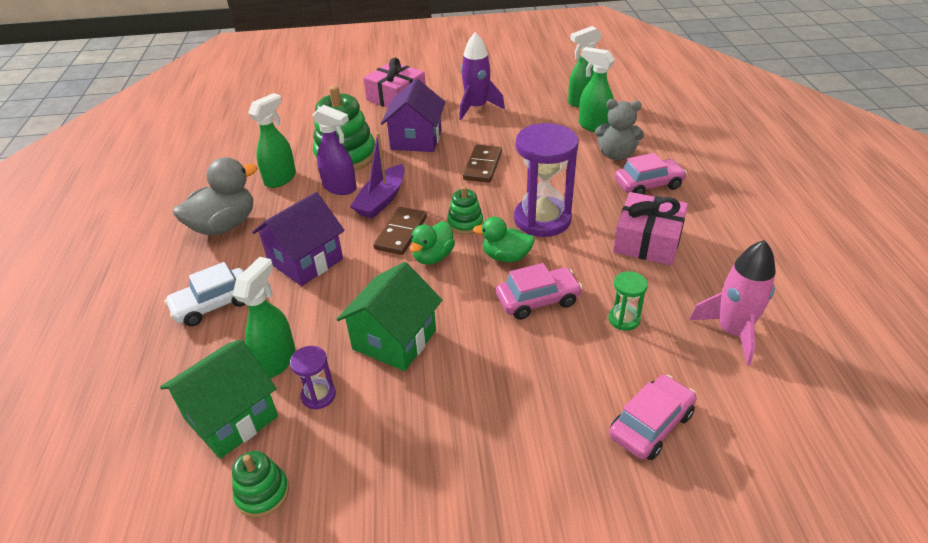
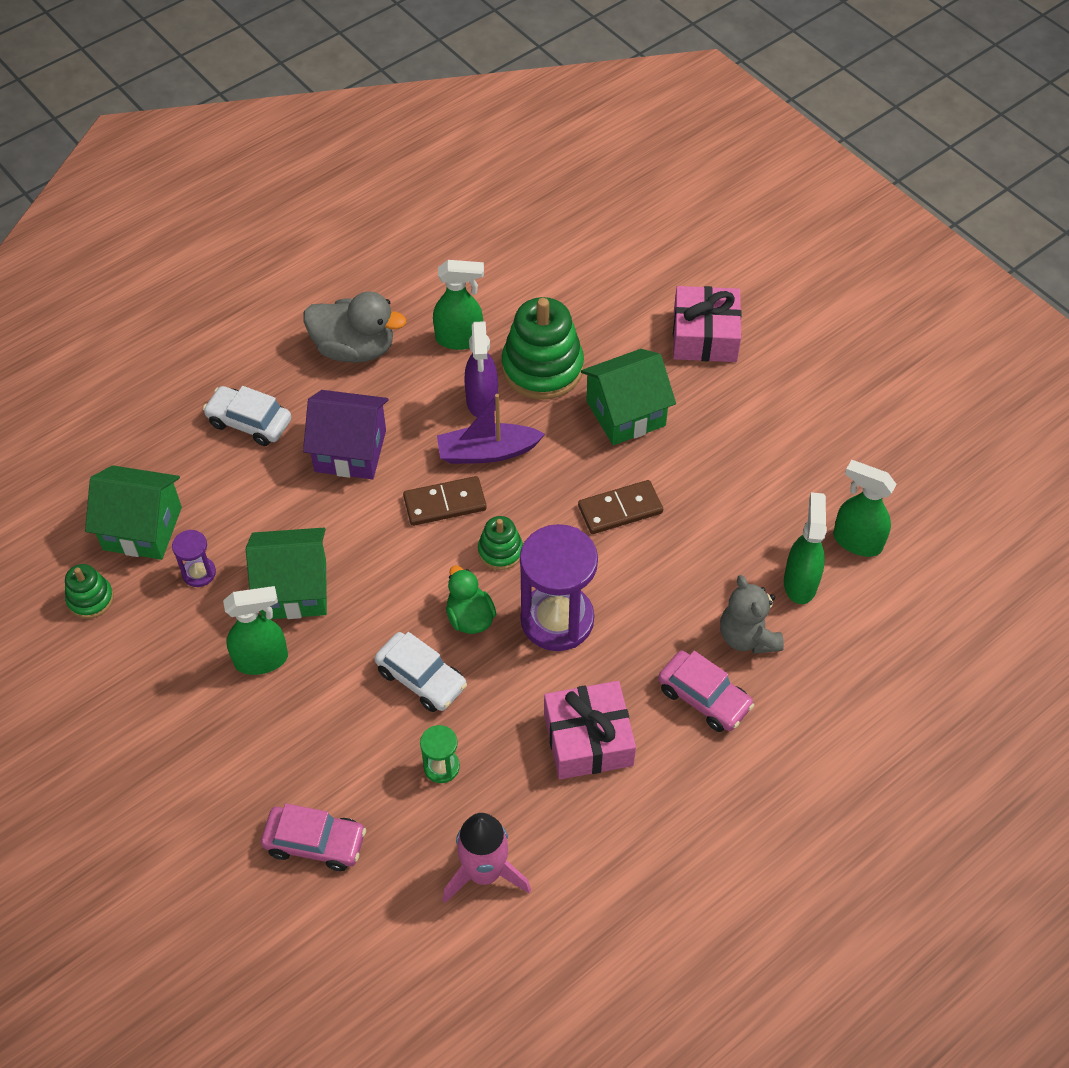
camera: 55 degrees right, 15 degrees up
(277, 360) = (217, 517): green spray bottle -> green spray bottle (262, 660)
(416, 140) = (625, 413): purple house -> green house
(433, 257) = (426, 553): green duck -> none
(476, 108) = (746, 433): purple rocket -> none
(538, 300) = (421, 678): pink car -> white car

